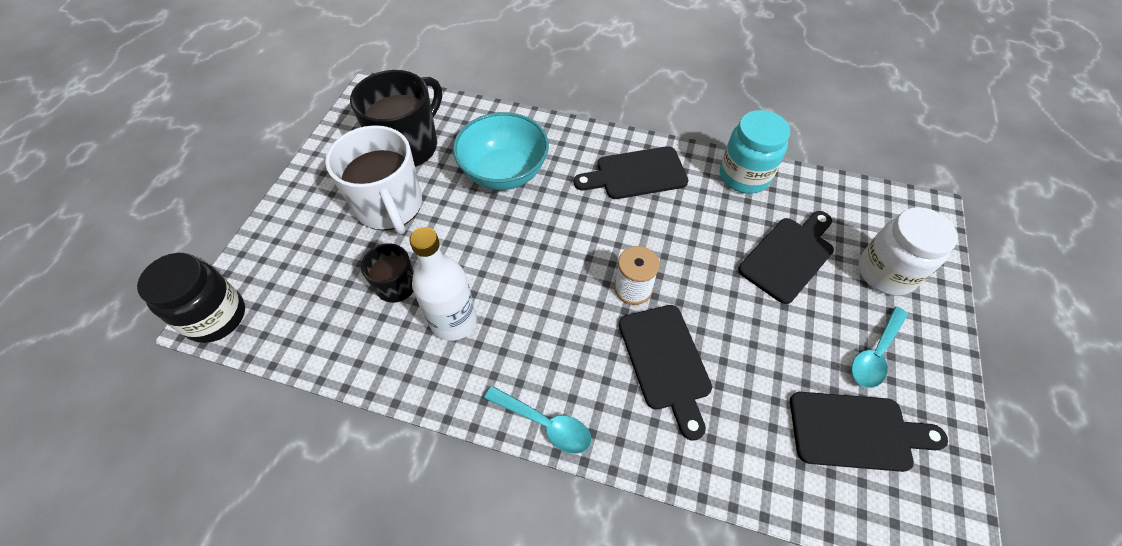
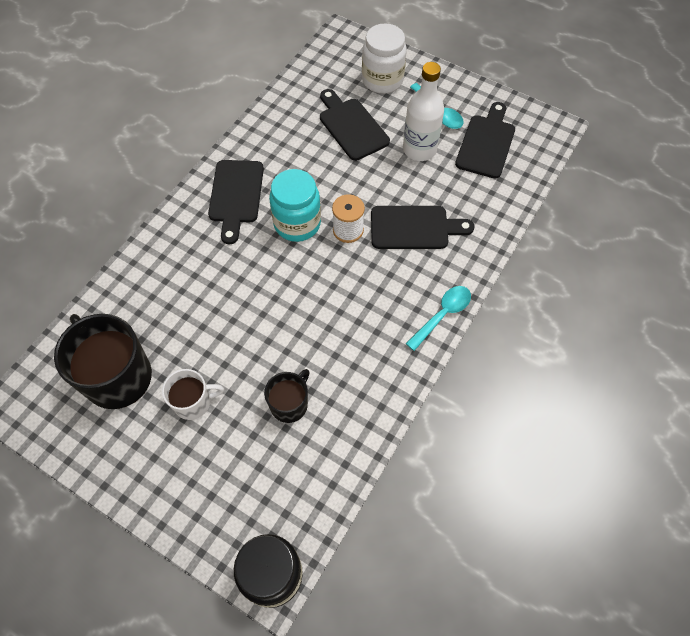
camera: 75 degrees left, 5 degrees up
(389, 206) = (193, 402): white mug -> white mug, size x0.55
(453, 321) = (339, 363): white bottle -> white bottle (419, 149)
(504, 172) = (191, 295): turquoise bowl -> none
(744, 176) = (268, 125): turquoise jar -> turquoise jar (297, 224)

